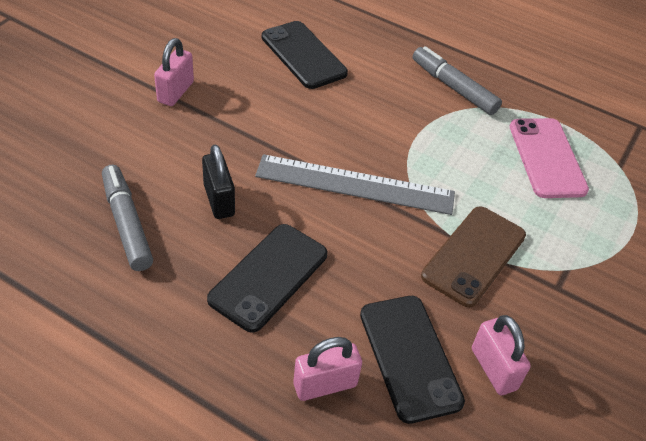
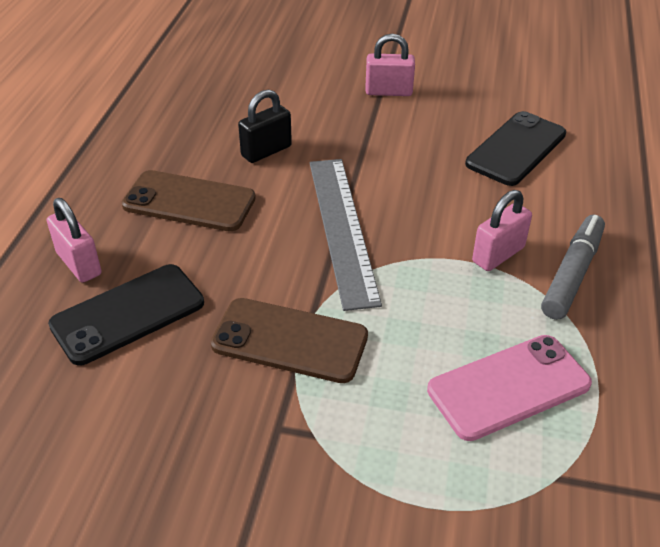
camera: 75 degrees right, 5 degrees down
(127, 223) = (211, 113): grey marker -> none
(268, 276) = (189, 202): black phone -> brown phone
(493, 369) = (133, 383): pink padlock -> pink padlock (498, 255)

